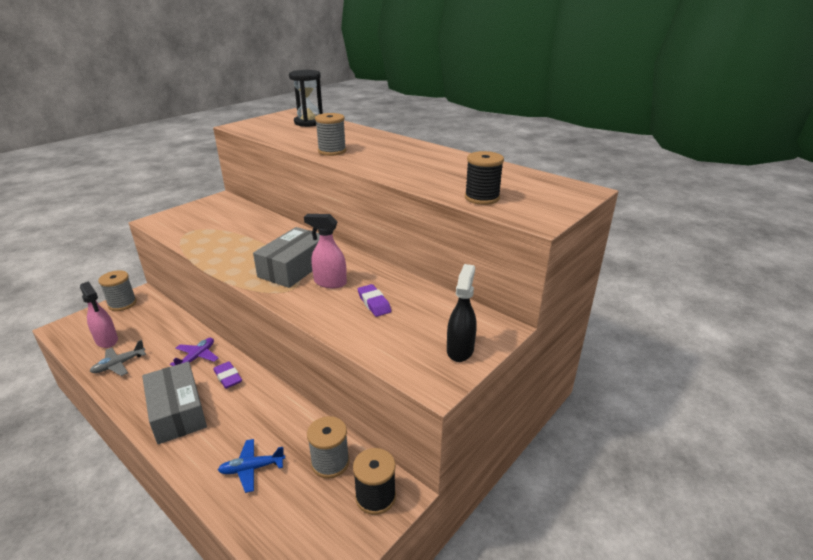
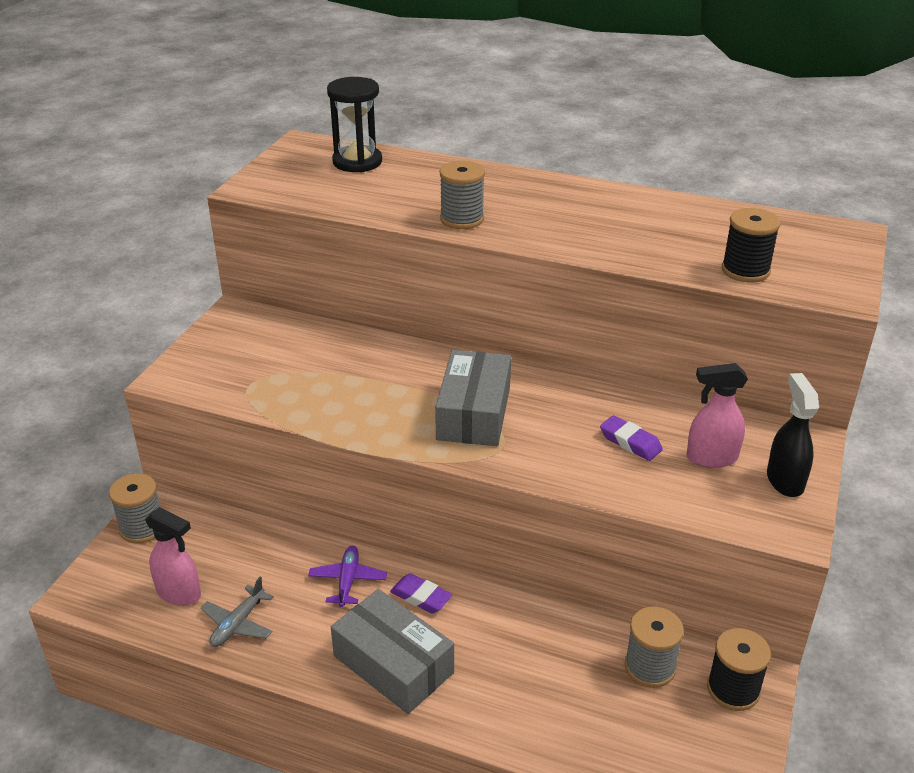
camera: 20 degrees left, 5 degrees up
(252, 468) = (560, 704): blue plane -> none
(329, 282) = (545, 425): pink spray bottle -> pink spray bottle (711, 458)

